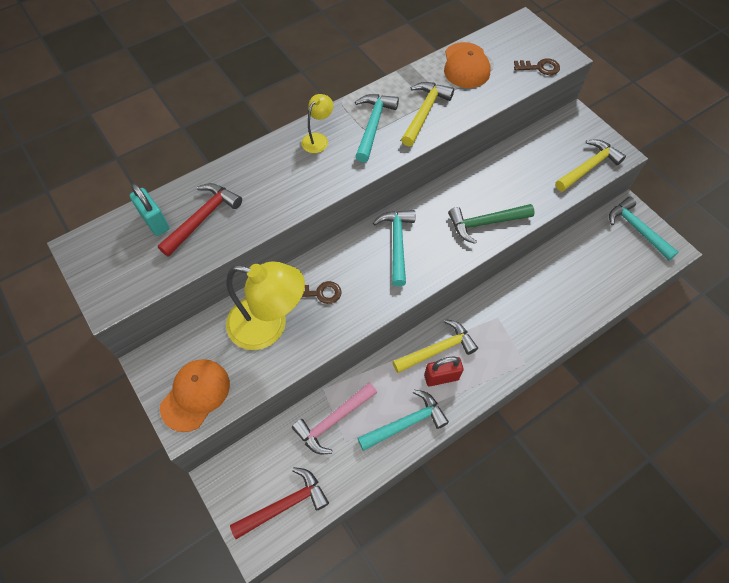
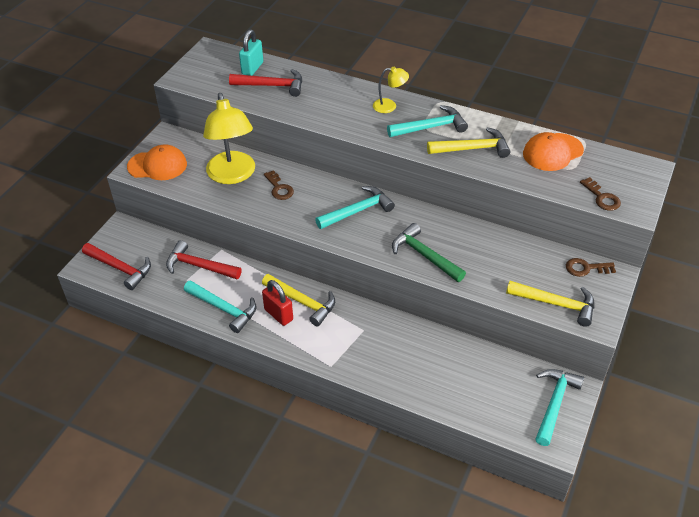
camera: 60 degrees right, 15 degrees down
(333, 420) = (199, 266): pink hammer -> red hammer
(561, 128) = (586, 268): none -> brown key

